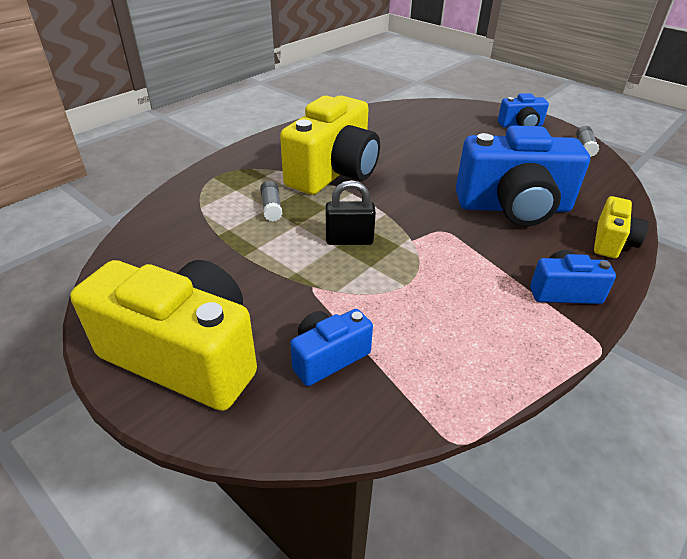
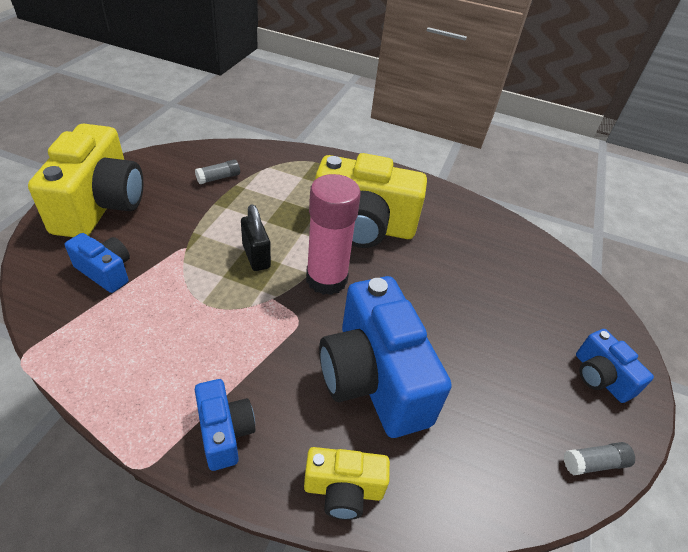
camera: 65 degrees right, 5 degrees up
(271, 207) = (285, 202): grey glue stick -> grey glue stick (218, 178)
(397, 206) = (326, 279): none -> pink glue stick

